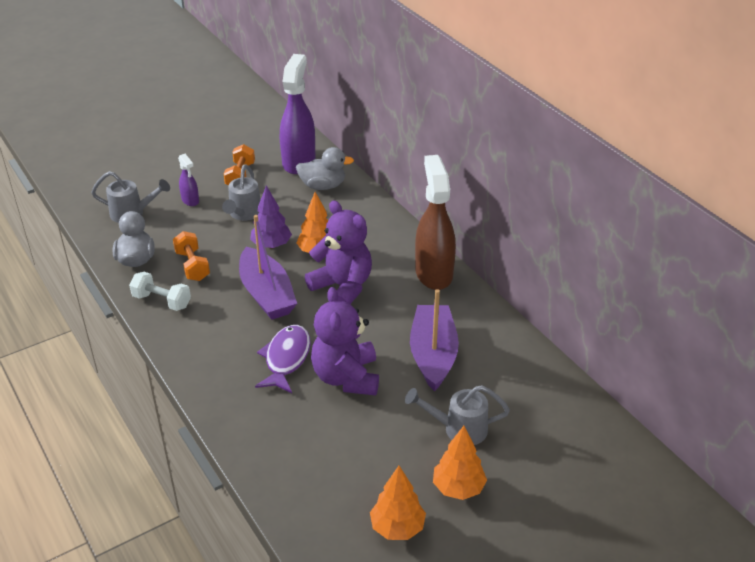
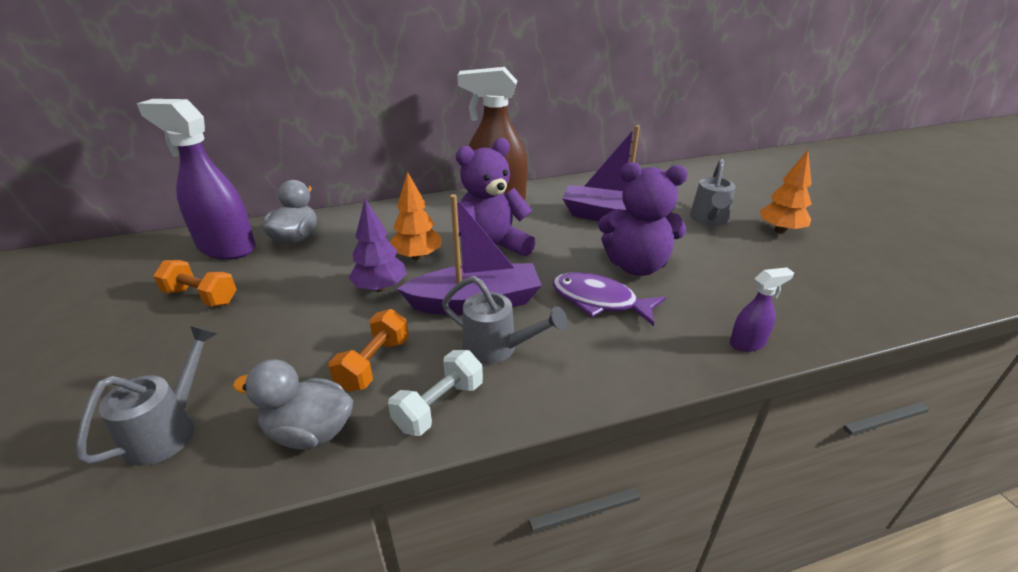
camera: 75 degrees left, 5 degrees down
(190, 200) = (207, 352): purple spray bottle -> purple spray bottle (747, 343)
(192, 266) = (374, 364): orange dumbbell -> orange dumbbell turned 60 degrees counterclockwise
(244, 214) = (294, 303): grey watering can -> grey watering can (497, 348)
(397, 527) = (838, 265): orange tree -> none

